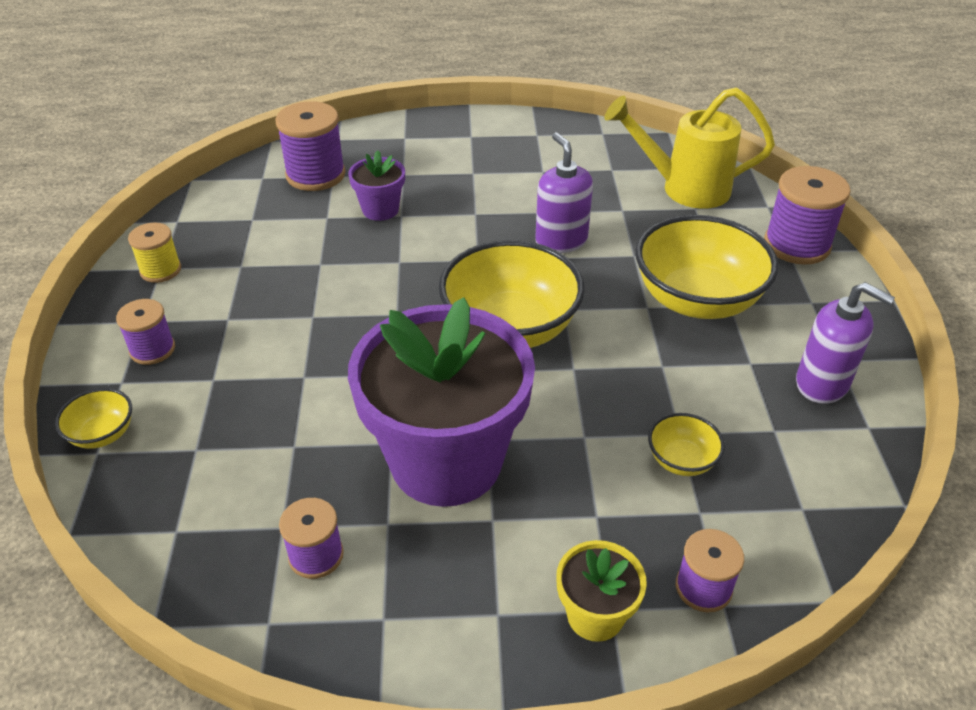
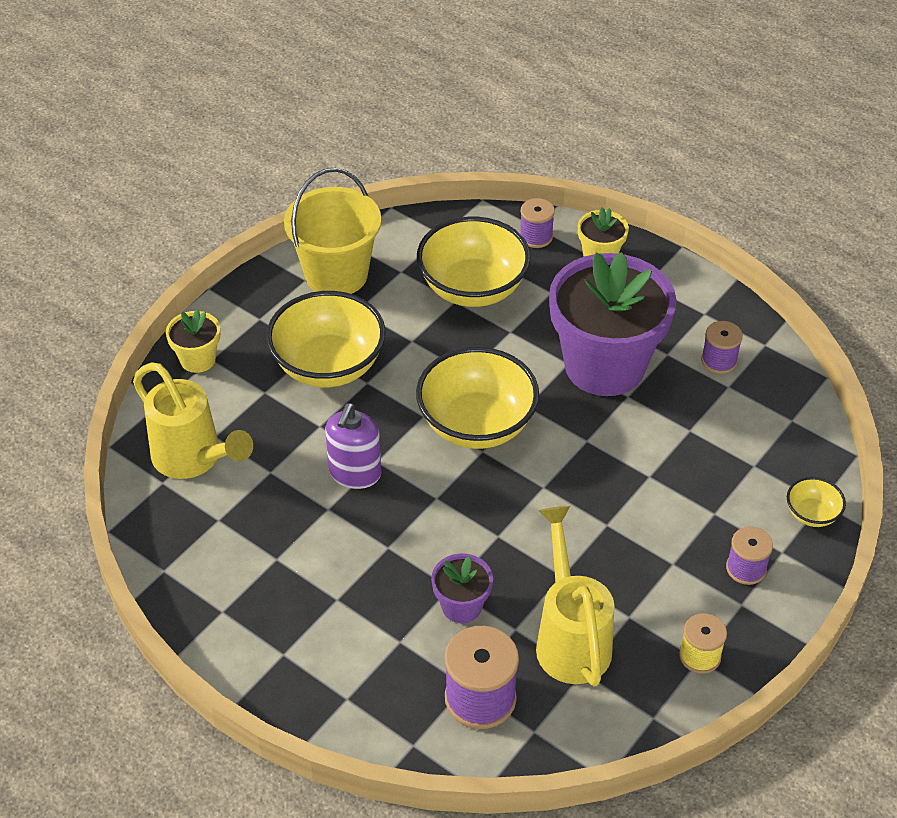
camera: 140 degrees left, 5 degrees up
(279, 232) = (570, 637): none -> yellow watering can
(681, 460) = (473, 288): yellow bowl -> yellow bowl, size x2.18
(797, 245) = (198, 359): purple spool -> yellow flower pot
(822, 384) = (336, 274): purple soap dispenser -> yellow bucket

